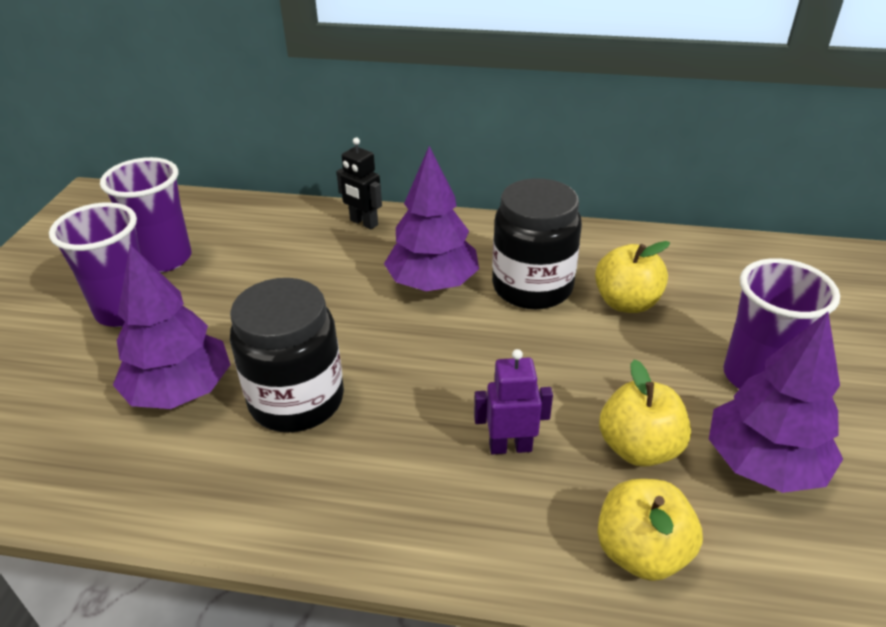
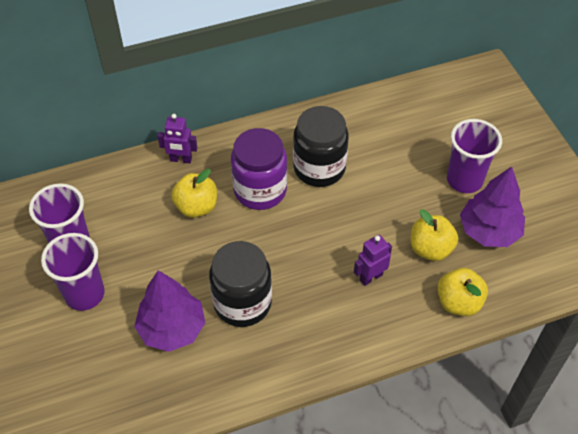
camera: 30 degrees left, 15 degrees up
(363, 223) = (181, 159): black robot -> purple robot
(432, 283) = (260, 190): purple tree -> purple jar
(626, 303) = (377, 157): yellow apple -> yellow apple (196, 207)

